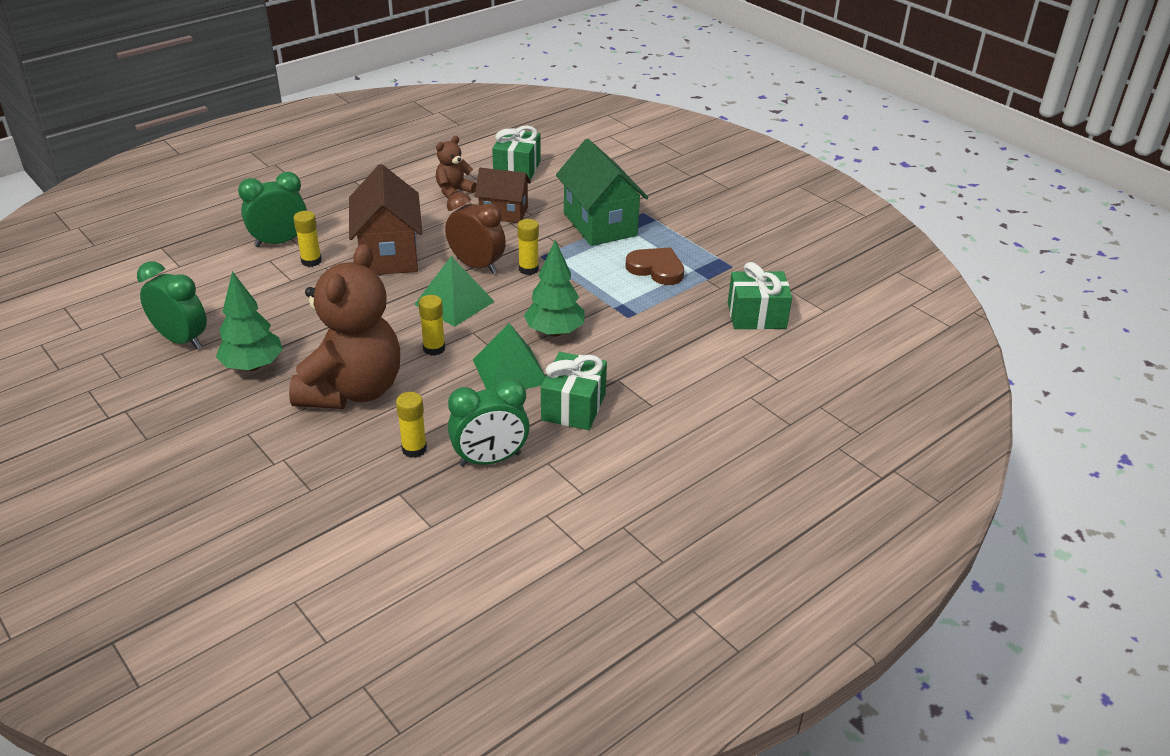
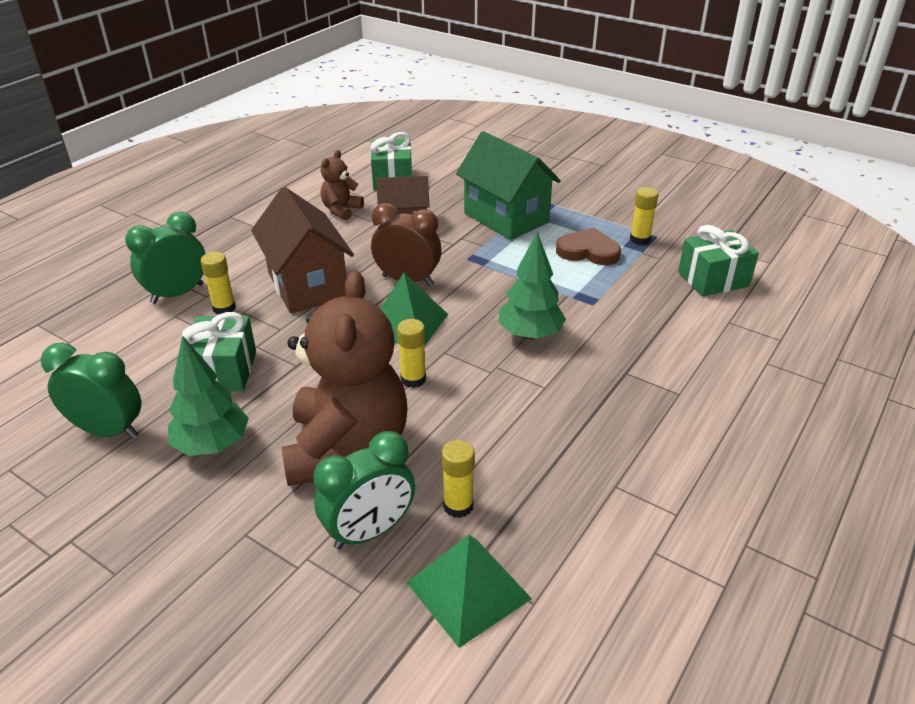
camera: 15 degrees left, 0 degrees up
(490, 459) = (551, 498): green clock -> green clock (369, 531)
(510, 371) = (511, 387): green pyramid -> green pyramid (468, 590)
(528, 269) = (463, 274): yellow glue stick -> yellow glue stick (640, 239)
(573, 407) = (602, 413): green gift -> green gift (224, 371)

